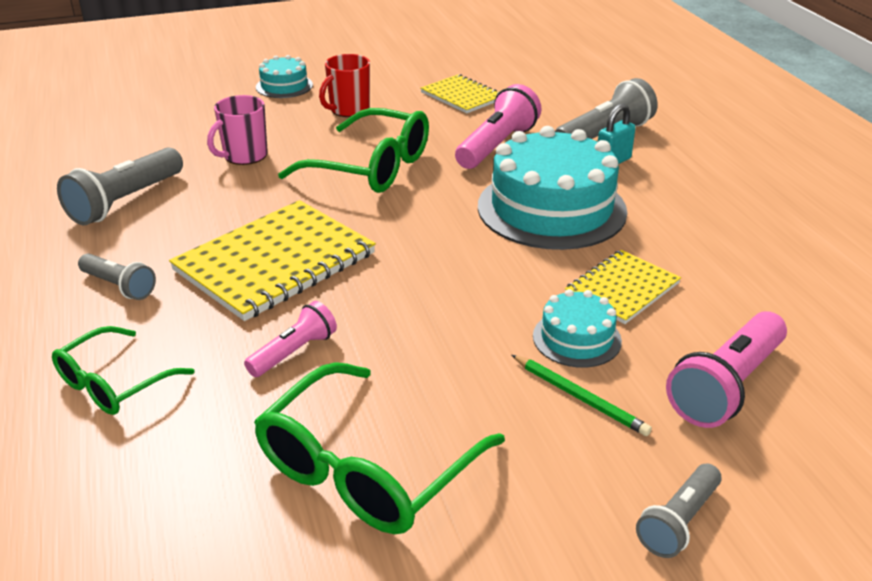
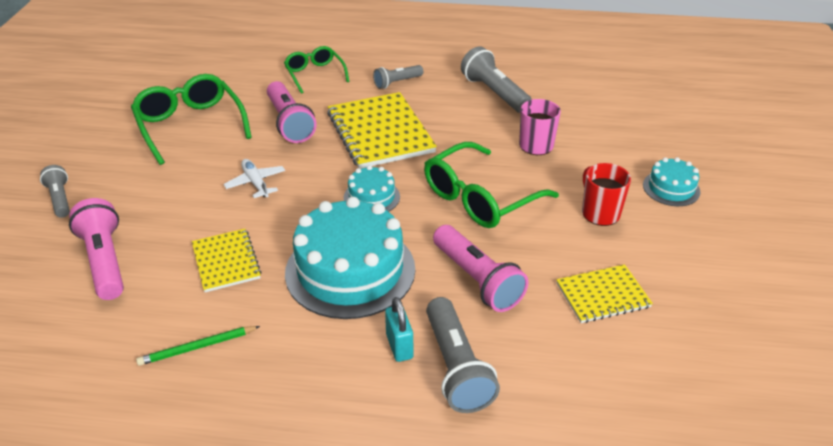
camera: 115 degrees right, 5 degrees up
(294, 352) = (290, 123): pink flashlight -> pink flashlight, size x1.67
(465, 326) = (255, 183): none -> white plane
(576, 338) = (202, 220): turquoise cake -> turquoise cake (371, 197)
(580, 397) = (160, 202): green pencil -> green pencil (197, 347)

